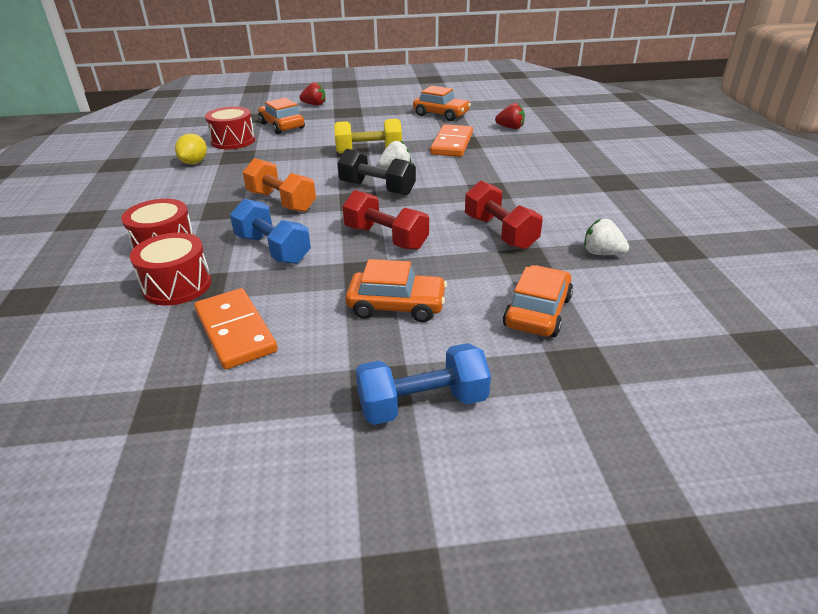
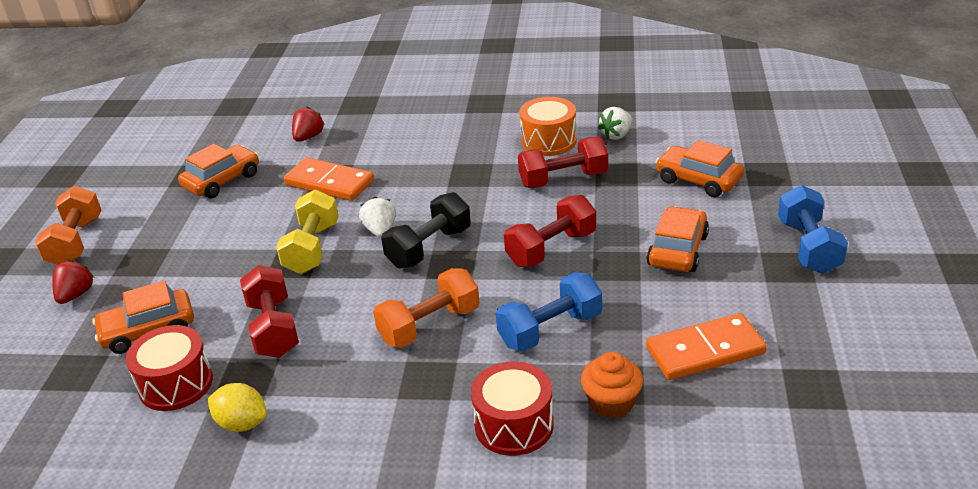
camera: 75 degrees left, 0 degrees up
(177, 285) = (611, 402): red drum -> orange cupcake
(281, 155) = (273, 328): none -> red dumbbell
(364, 95) = (76, 242): none -> orange dumbbell
(565, 218) = (548, 141): none -> orange drum

